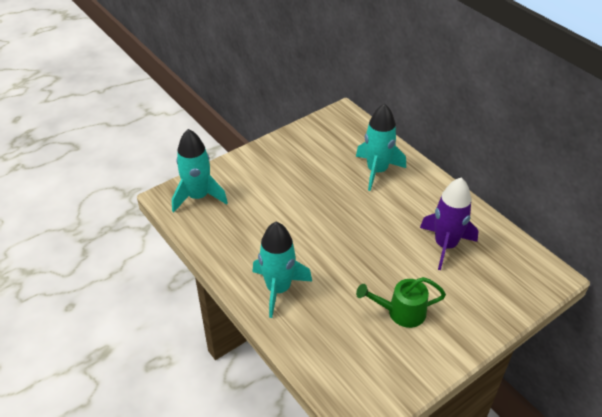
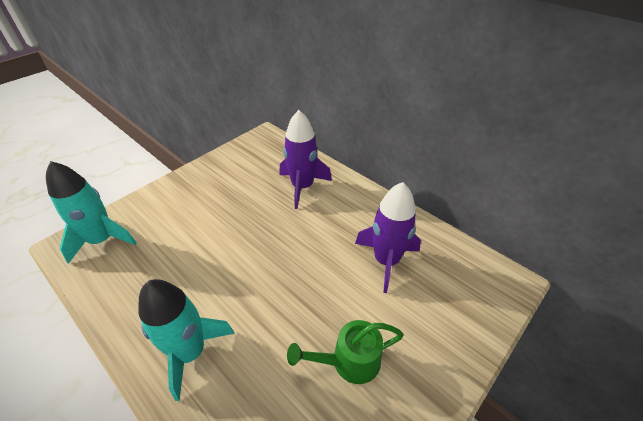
camera: 10 degrees left, 0 degrees up
(377, 171) = (302, 187): turquoise rocket -> purple rocket

